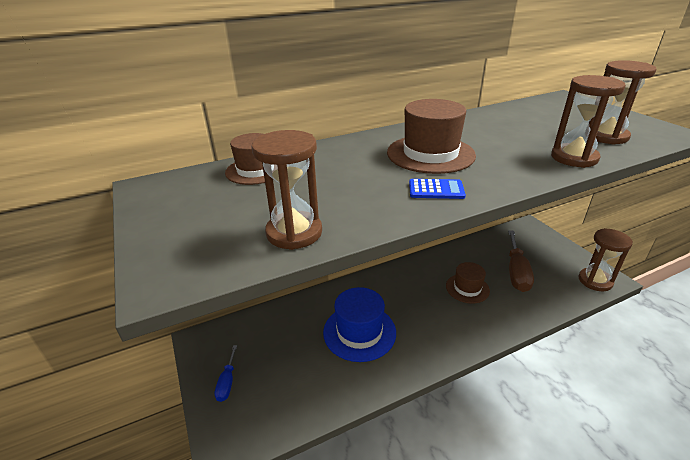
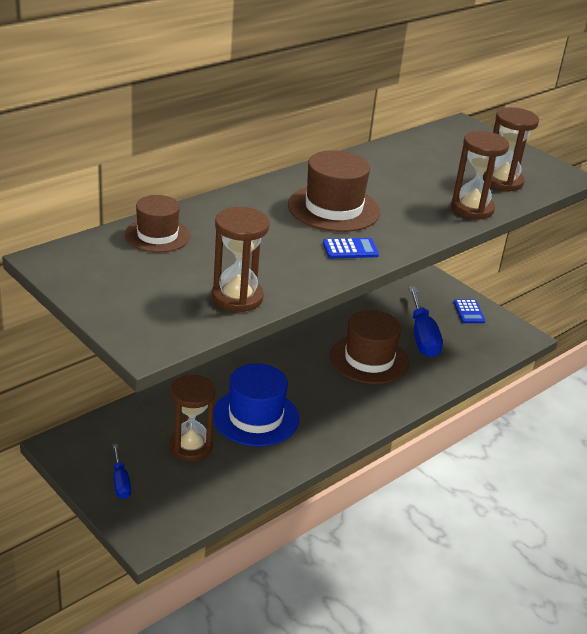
camera: 20 degrees left, 0 degrees up
(467, 288) = (369, 359): brown hat -> brown hat, size x1.53
(516, 272) = (422, 336): brown screwdriver -> blue screwdriver
(558, 254) = (468, 312): none -> blue calculator
(595, 281) = (508, 339): brown hourglass -> brown hourglass (190, 446)

